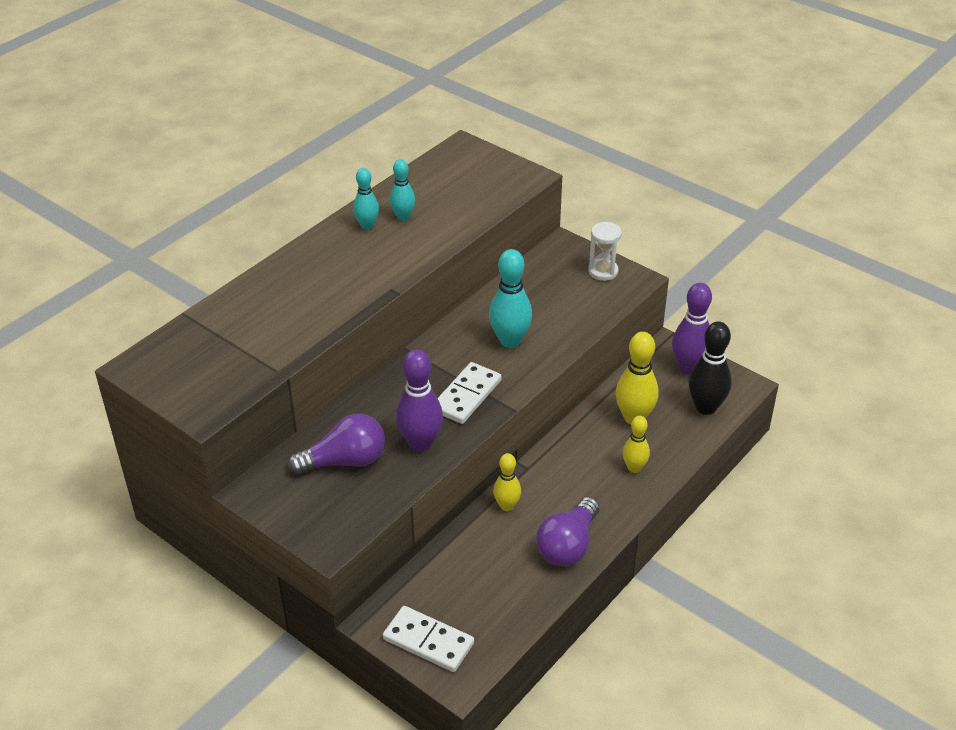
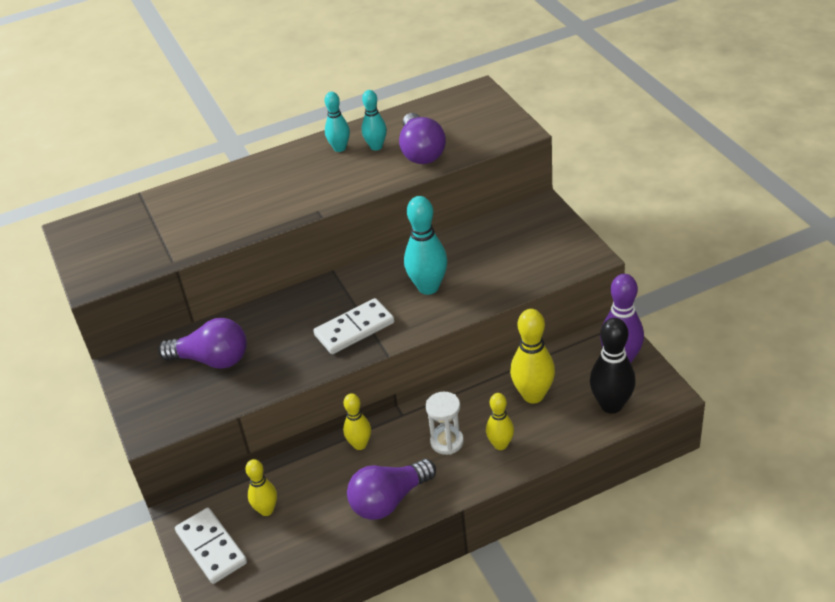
camera: 30 degrees right, 0 degrees up
(420, 443) = (284, 362): purple bowling pin -> none
(451, 213) = (421, 152): none -> purple light bulb
(458, 591) = (266, 510): none -> yellow bowling pin
(603, 271) = (562, 241): white hourglass -> white hourglass (447, 442)

